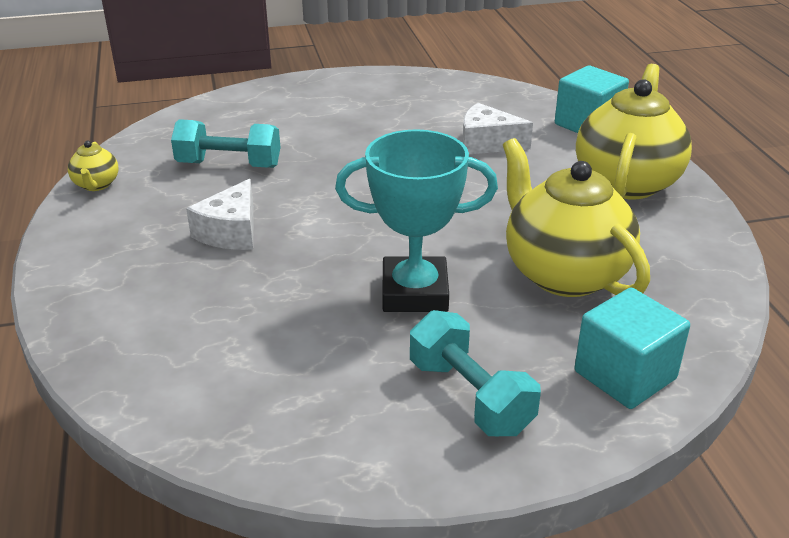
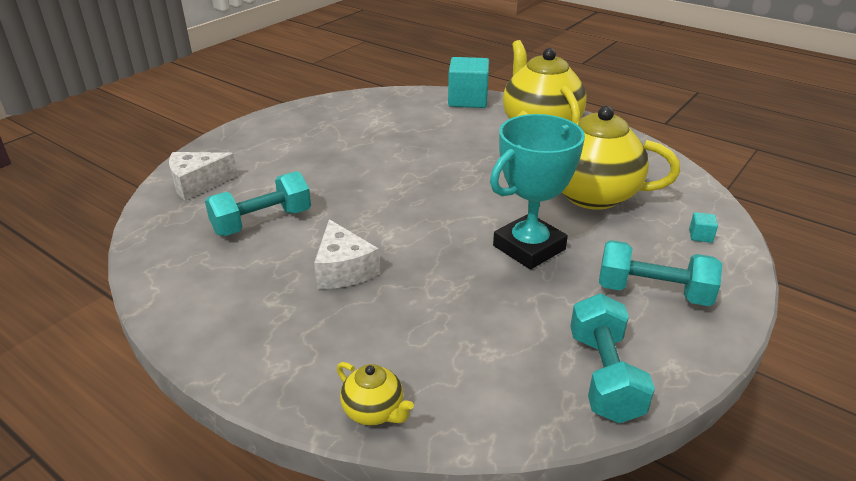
camera: 40 degrees left, 0 degrees up
(96, 185) = (164, 288): yellow teapot -> yellow teapot (374, 411)
(299, 435) = (604, 376): none -> turquoise dumbbell
(487, 143) = (426, 134): white cheese -> white cheese (197, 184)
(625, 375) = (700, 236): turquoise cube -> turquoise cube, size x0.40

